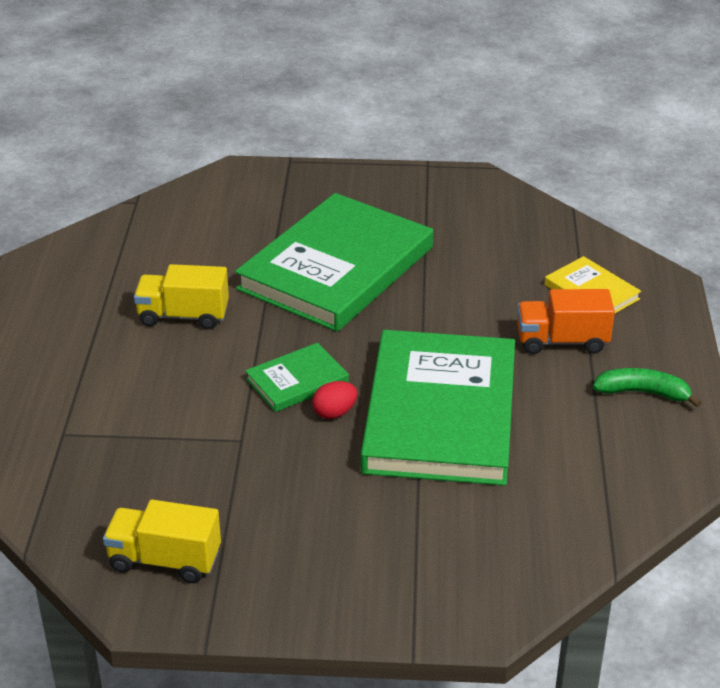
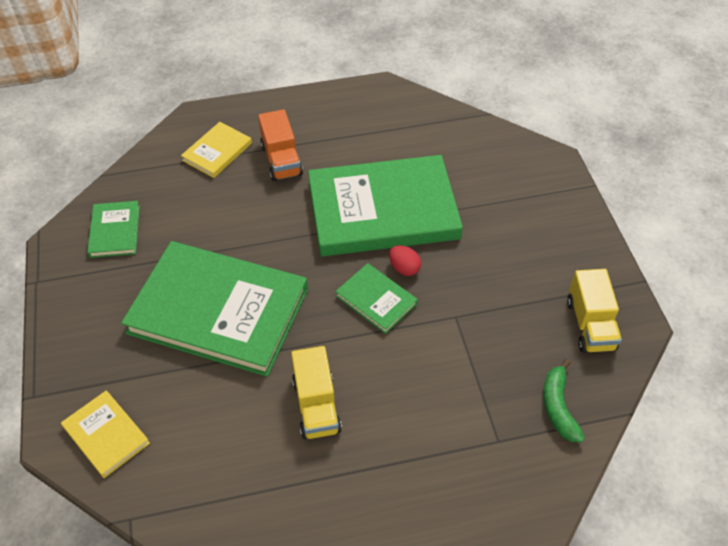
camera: 105 degrees left, 15 degrees up
(226, 195) = (106, 435): none -> yellow book
(480, 212) = (115, 231): none -> green book
(643, 393) = (325, 116): green banana -> green banana (558, 407)

